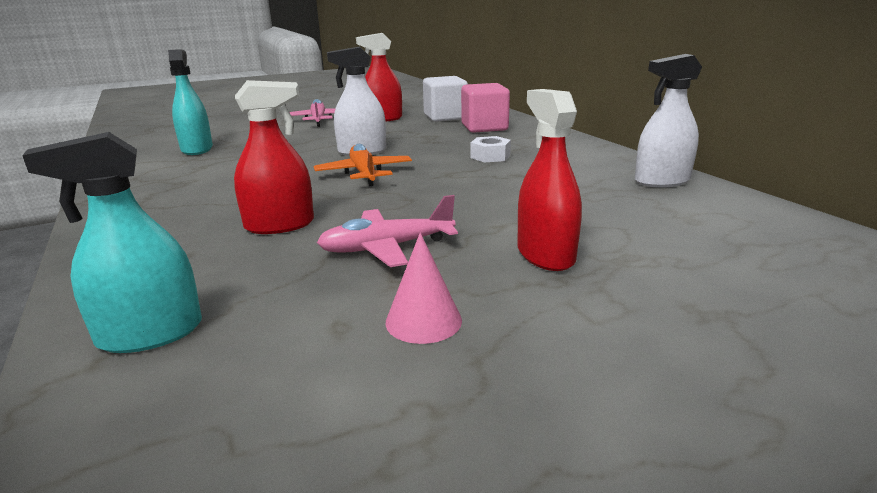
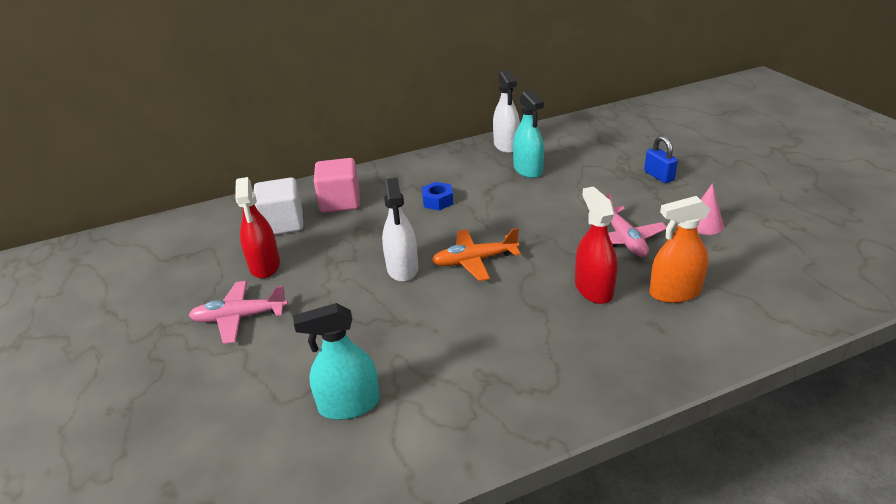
camera: 85 degrees left, 10 degrees up
(150, 334) = (752, 309): turquoise spray bottle -> turquoise spray bottle (528, 170)
(238, 274) = (675, 292): none -> orange spray bottle
(490, 156) = (437, 201): white nut -> blue nut
(545, 255) = (623, 190): red spray bottle -> none
(614, 291) = (658, 176): none -> blue padlock

